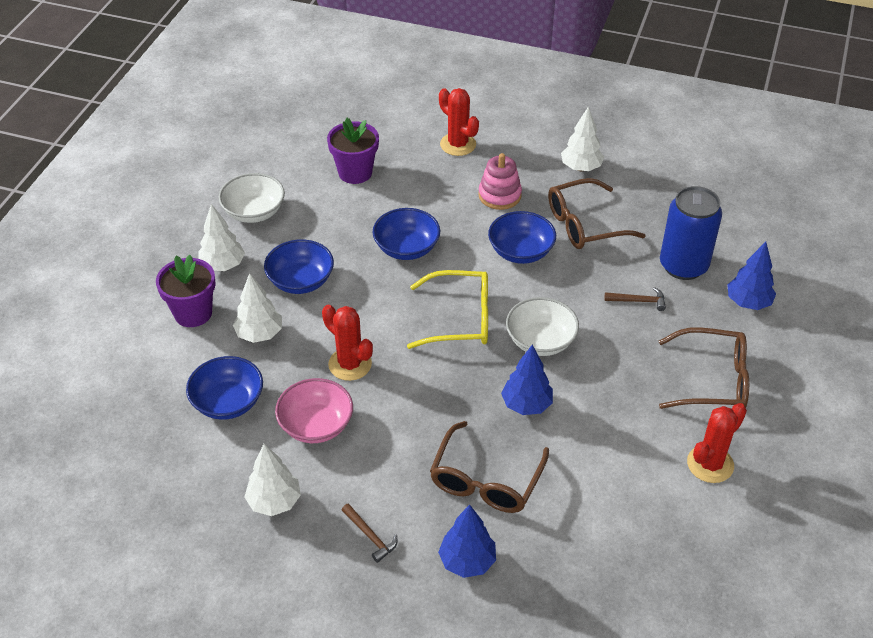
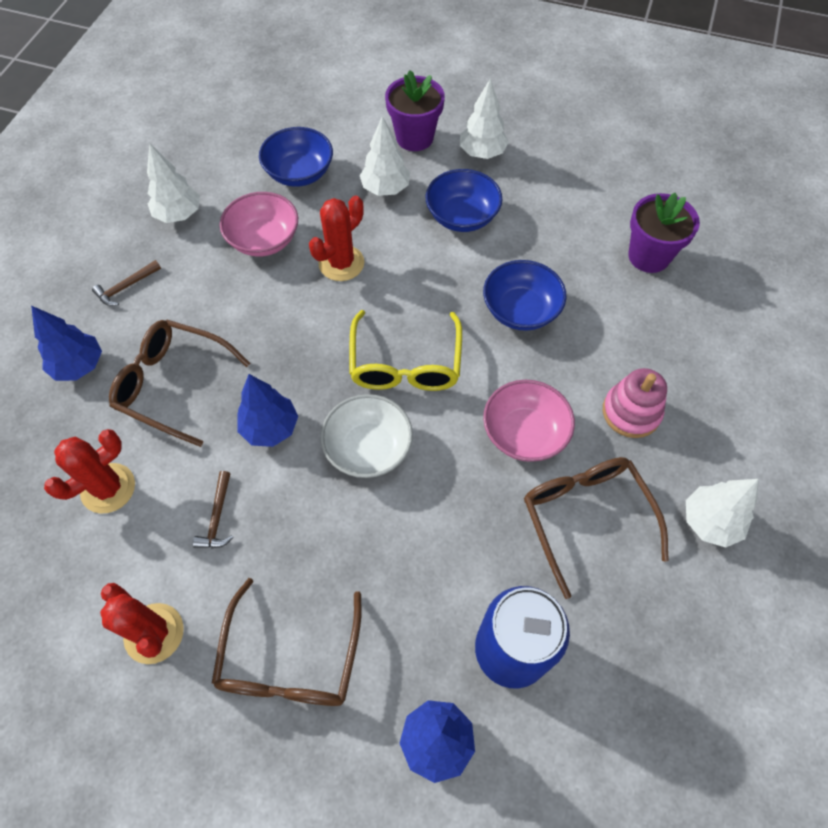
camera: 90 degrees right, 15 degrees up
(254, 212) = (566, 171): white bowl -> none
(458, 144) = (728, 365): red cactus -> red cactus (108, 488)
(521, 251) = (524, 433): blue bowl -> pink bowl
(638, 301) = (437, 576): brown hammer -> brown hammer (217, 517)

